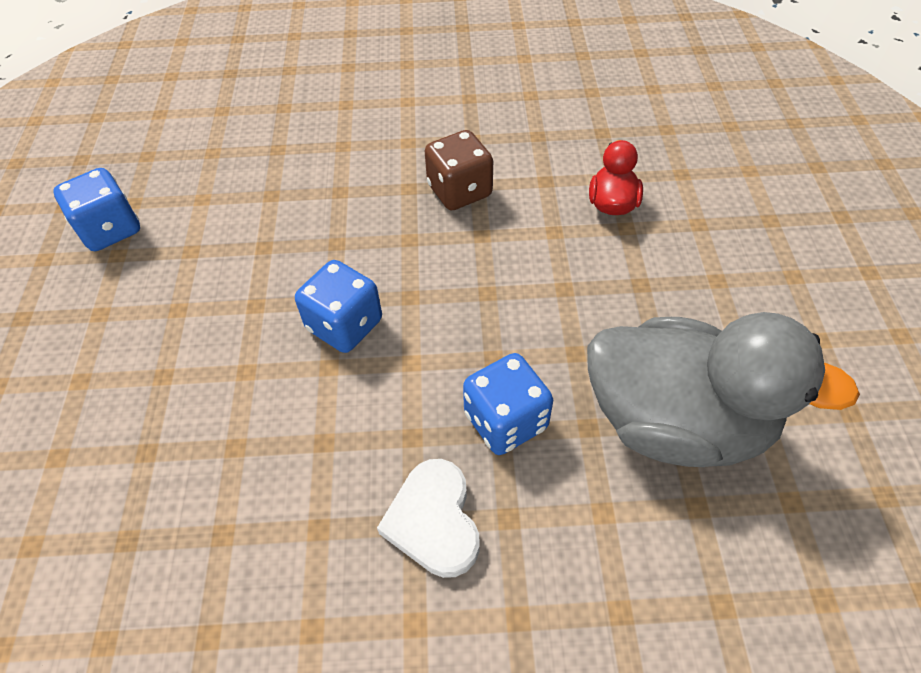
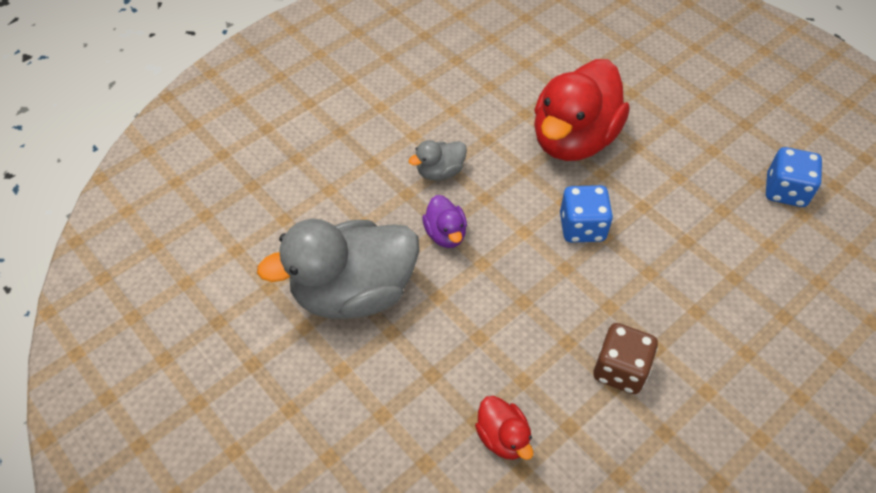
camera: 140 degrees right, 0 degrees up
(216, 441) = (573, 139): none -> red duck
(434, 521) = (440, 172): white heart -> grey duck
(505, 421) = (445, 234): blue dice -> purple duck

